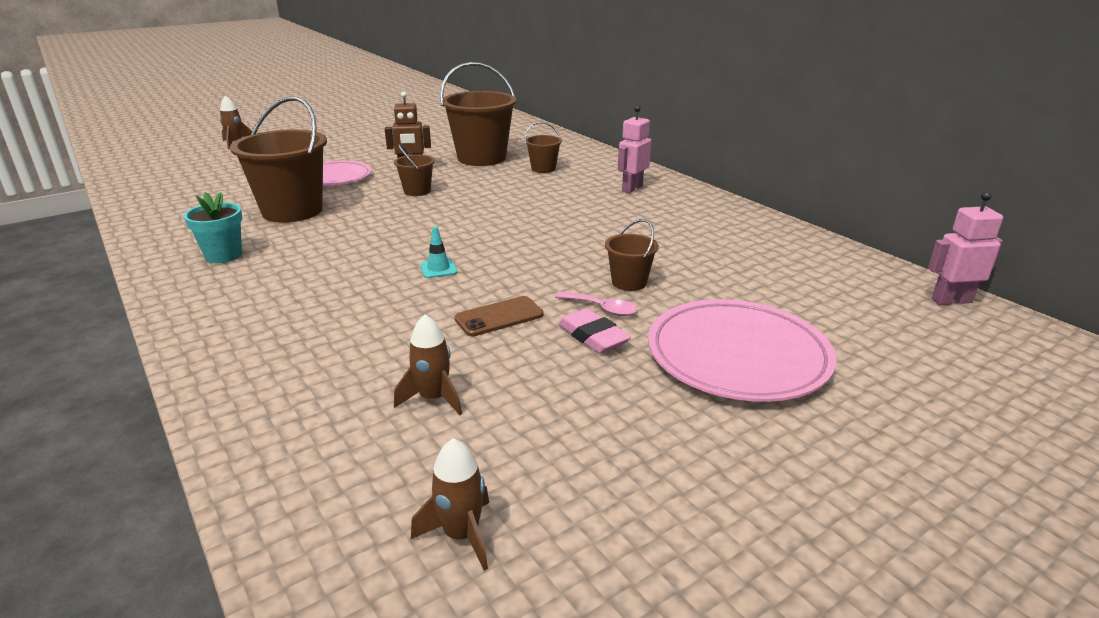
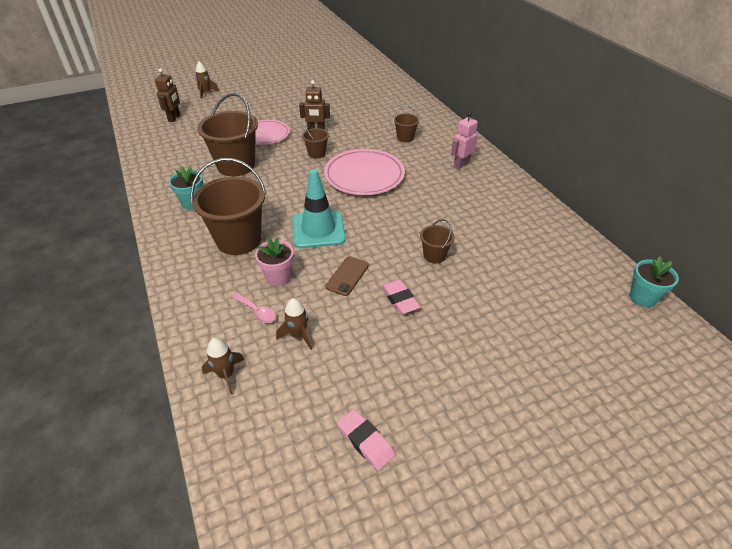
camera: 10 degrees right, 15 degrees up
(187, 169) = (174, 118): none -> brown robot
(383, 329) = (278, 277): none -> pink flower pot
(438, 269) = (318, 230): turquoise traffic cone -> turquoise traffic cone, size x2.44
(461, 535) = (297, 430): brown rocket -> brown rocket (226, 375)
(481, 158) = (365, 122): brown bucket -> brown bucket (238, 240)
(499, 317) = (347, 276): brown phone -> brown phone turned 45 degrees counterclockwise
(595, 535) = (365, 441): none -> pink eraser
(601, 308) = (411, 276): pink spoon -> pink spoon (257, 312)
(737, 356) = (483, 327): pink plate -> pink plate (364, 176)
(951, 300) = (642, 297): pink robot -> turquoise flower pot

